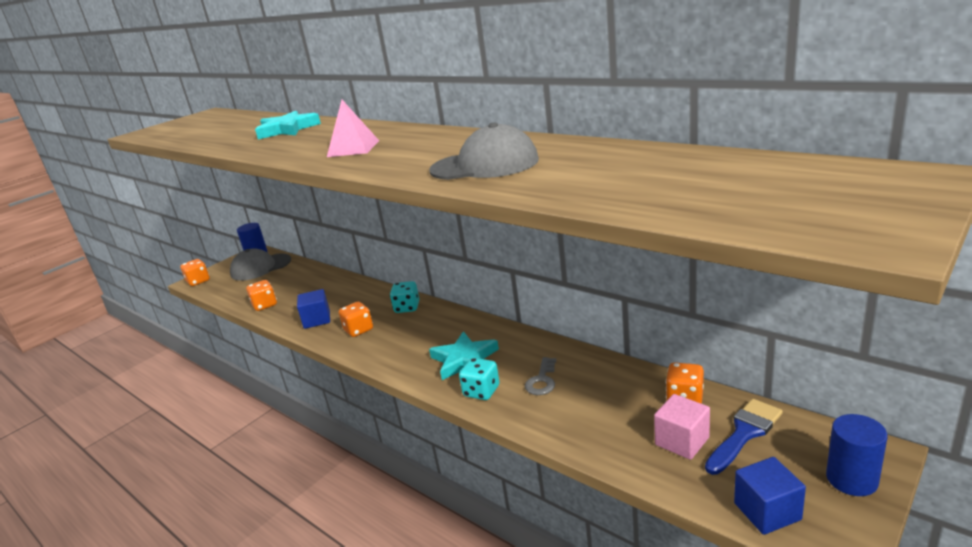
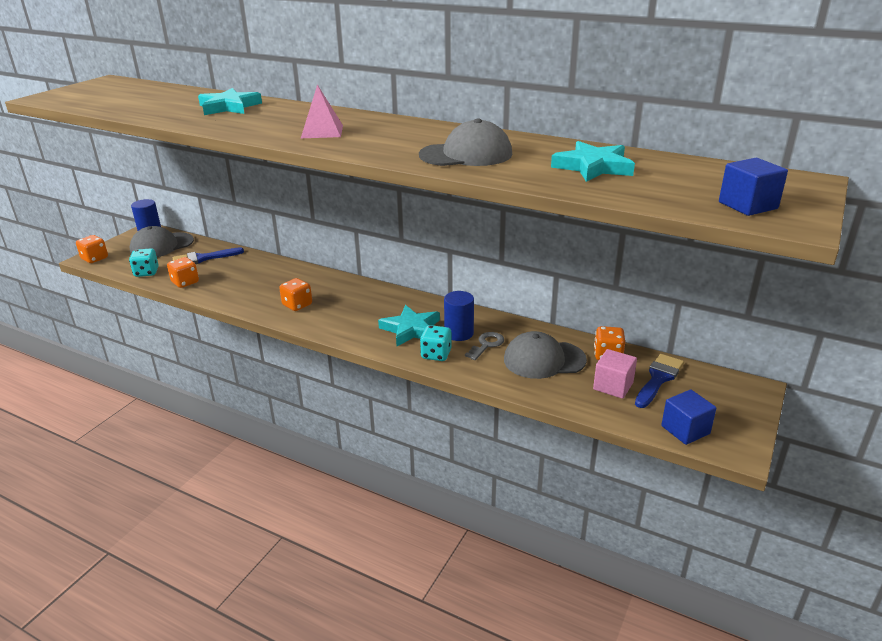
camera: 15 degrees left, 5 degrees up
(291, 280) = (203, 258): none -> blue brush
(317, 320) = (249, 296): blue cube -> blue cube (748, 205)
(407, 308) = (338, 285): turquoise dice -> turquoise dice (146, 272)
(542, 380) = (486, 345): grey key -> grey key turned 150 degrees counterclockwise
(604, 402) = (544, 360): none -> grey cap
(626, 172) = (593, 167): none -> turquoise star
(851, 479) = (739, 406): blue cylinder -> blue cylinder (459, 333)

